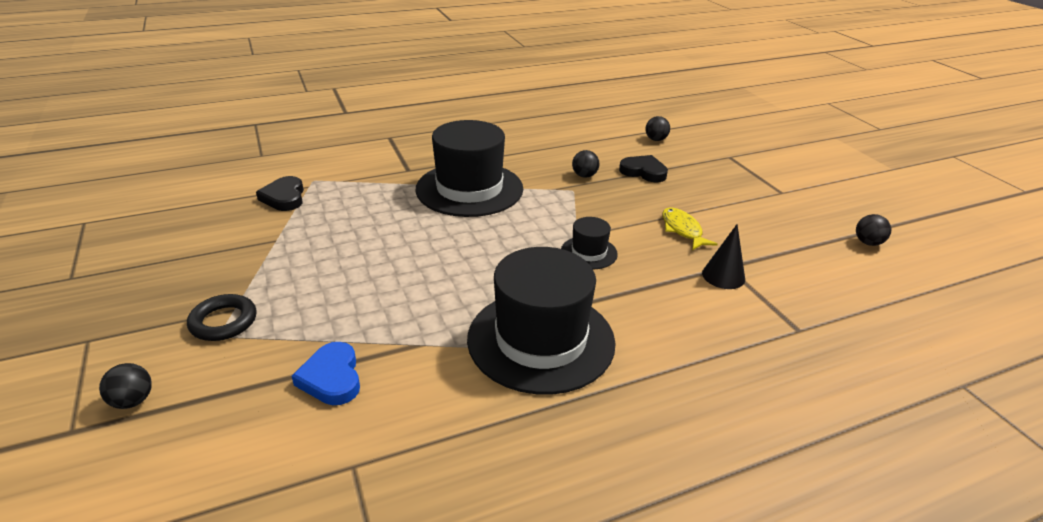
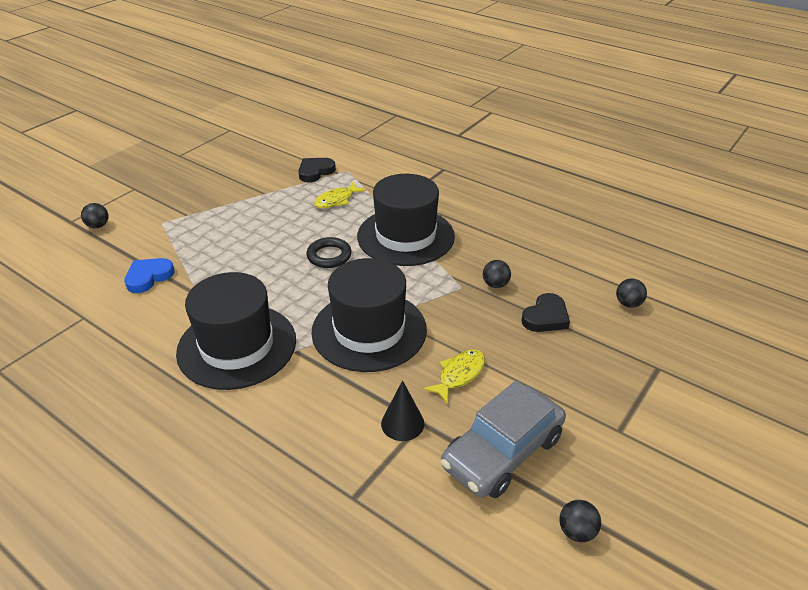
camera: 60 degrees right, 5 degrees up
(223, 322) = (174, 218): black ring -> black ring (329, 256)
(358, 203) = (336, 200): none -> yellow fish
(589, 252) = (369, 330): black hat -> black hat, size x2.17
(643, 172) = (545, 317): black heart -> black heart turned 45 degrees clockwise
(780, 243) = (502, 452): none -> grey car

